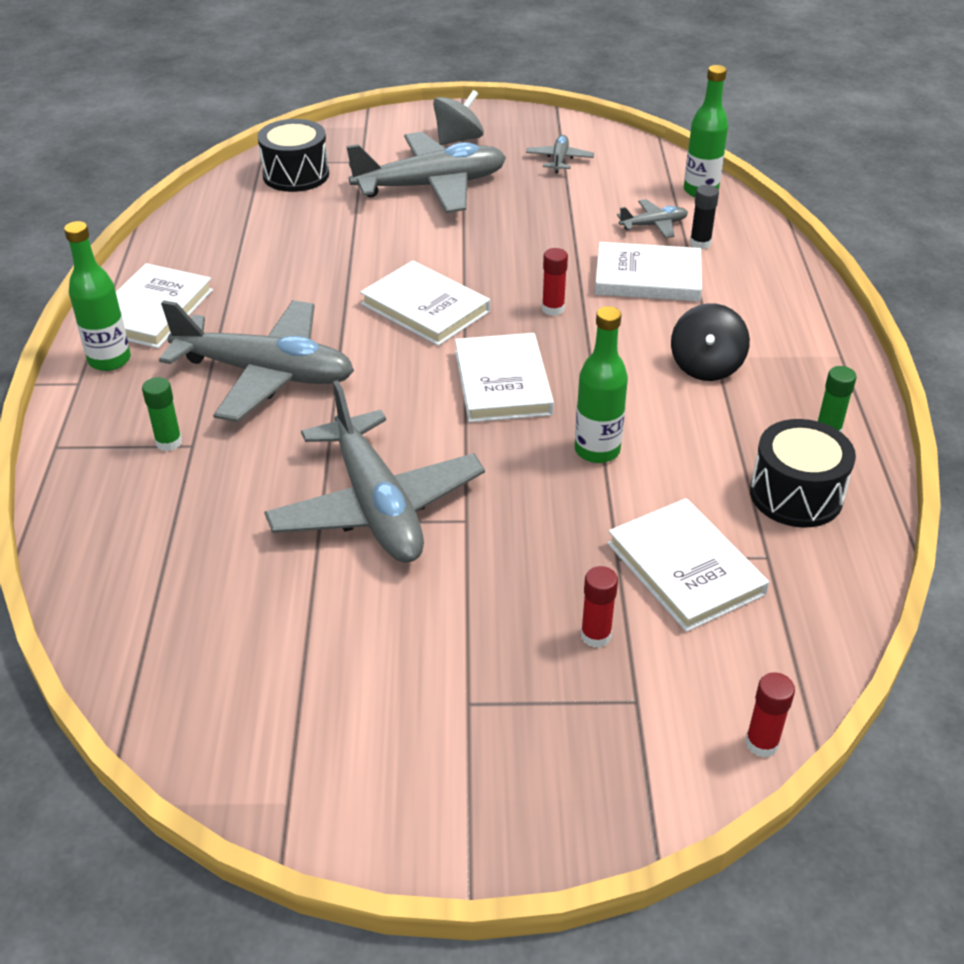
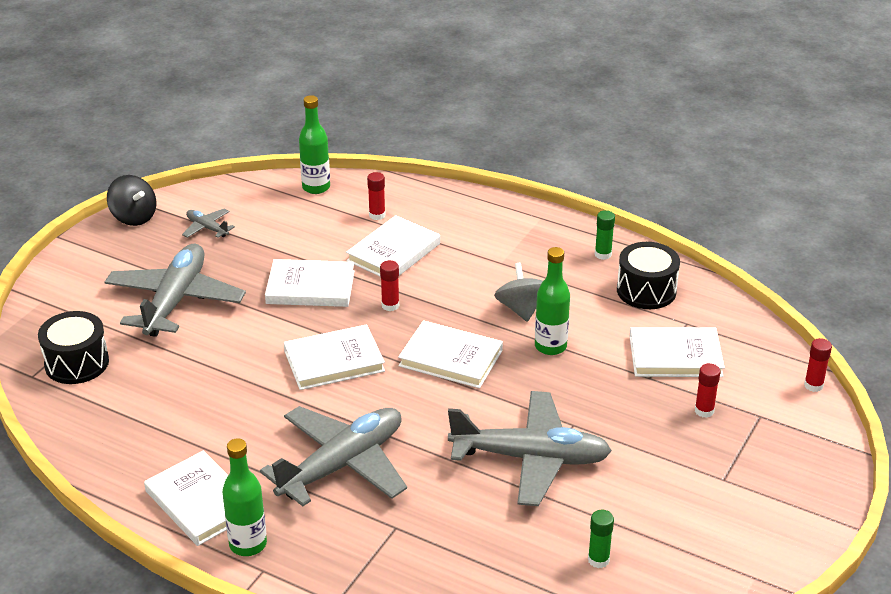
camera: 60 degrees left, 5 degrees down
(169, 442) = (382, 538): green glue stick -> green glue stick (598, 560)
(458, 139) = (121, 262): grey spinning top -> grey spinning top (521, 309)
(530, 250) = (310, 287): none -> white book
(653, 225) = (336, 224): grey plane -> none
(700, 243) = (377, 215): black glue stick -> red glue stick
(706, 366) = (507, 270): black spinning top -> black spinning top (134, 217)

